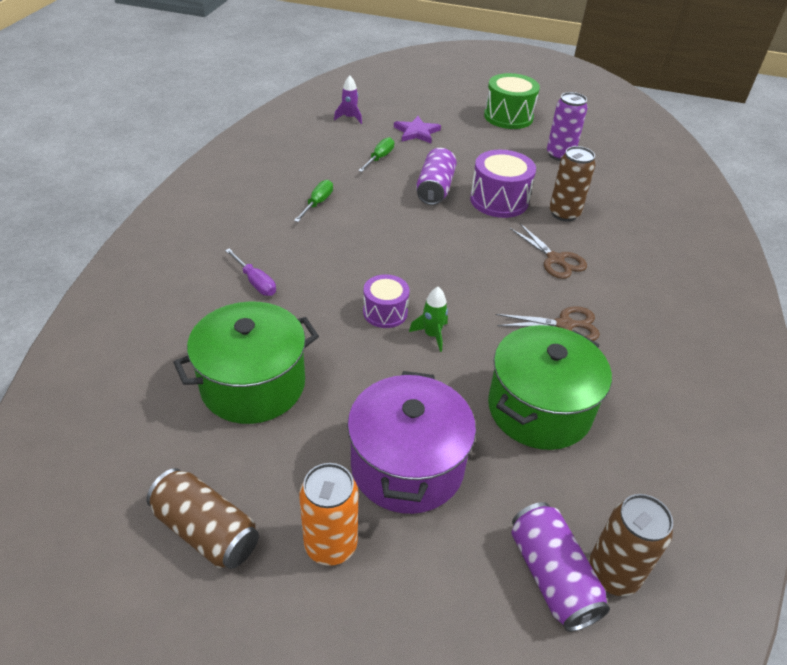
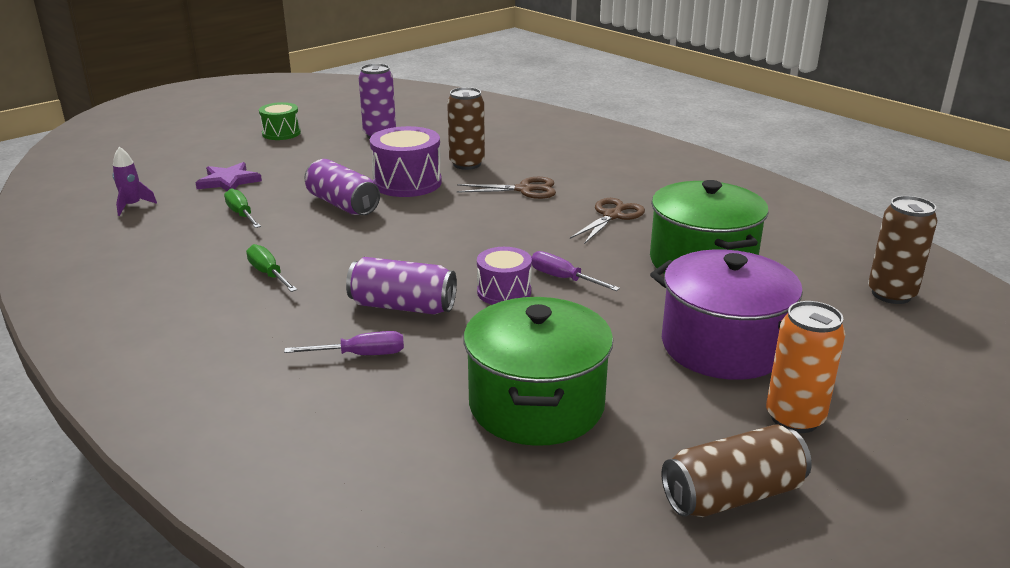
camera: 55 degrees left, 15 degrees down
(432, 335) = (563, 278): green rocket -> purple screwdriver
(508, 117) = (281, 133): green drum -> green drum, size x0.63
(551, 576) = (882, 319): purple can -> purple can (402, 306)

